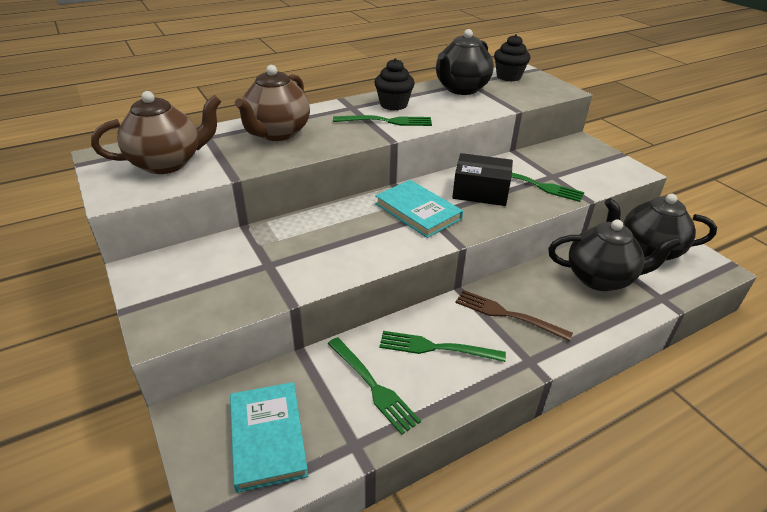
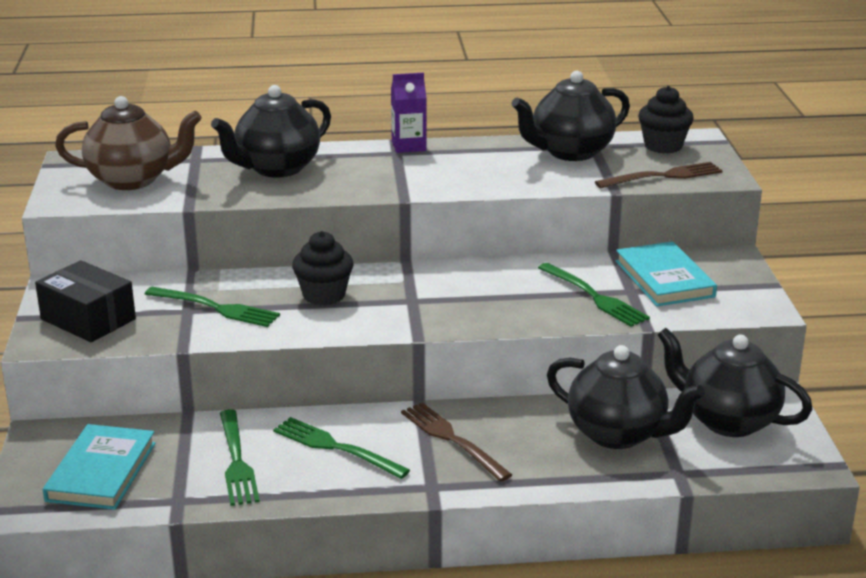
camera: 25 degrees right, 10 degrees down
(277, 133) = (276, 168): brown teapot -> black teapot
(355, 101) = (408, 146): none -> purple carton
(386, 121) = (422, 176): green fork -> green fork (216, 308)
(393, 105) = (453, 158): black cupcake -> black cupcake (324, 295)
(417, 211) = (404, 294): turquoise book -> turquoise book (664, 279)
(480, 192) = (508, 289): black box -> black box (88, 319)
(531, 95) = (663, 176): none -> brown fork

